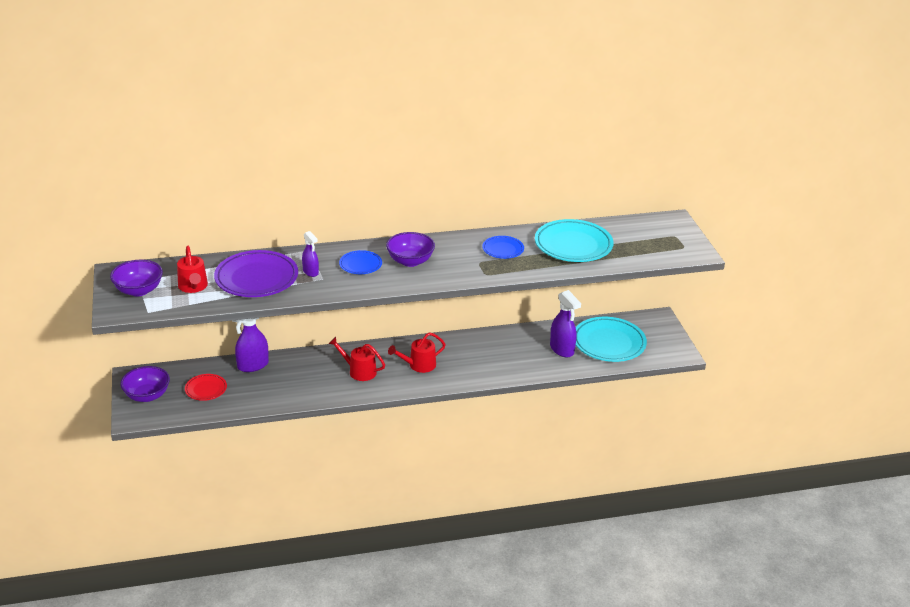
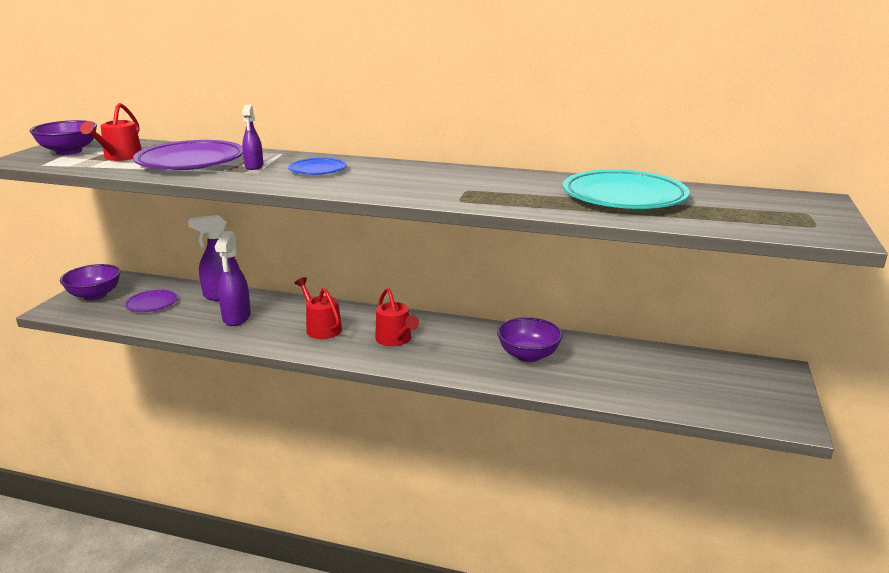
camera: 30 degrees right, 10 degrees down
(206, 389) = (151, 304): red plate -> purple plate
(410, 261) = (380, 176): purple bowl -> purple bowl (528, 355)
(419, 365) = (395, 339): red watering can -> red watering can turned 120 degrees counterclockwise
(503, 249) = (515, 186): blue plate -> none
(562, 350) = (600, 370): purple spray bottle -> purple spray bottle (236, 317)
(609, 343) = (678, 380): turquoise plate -> none

